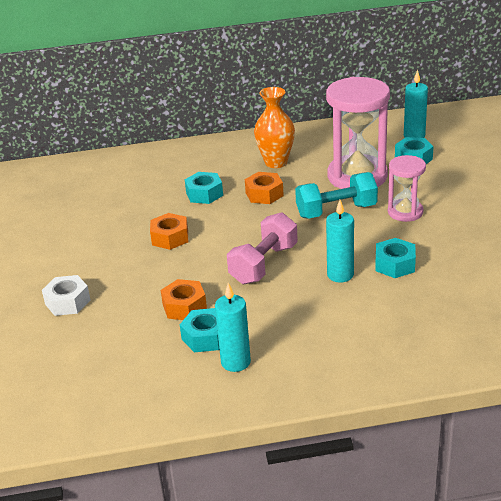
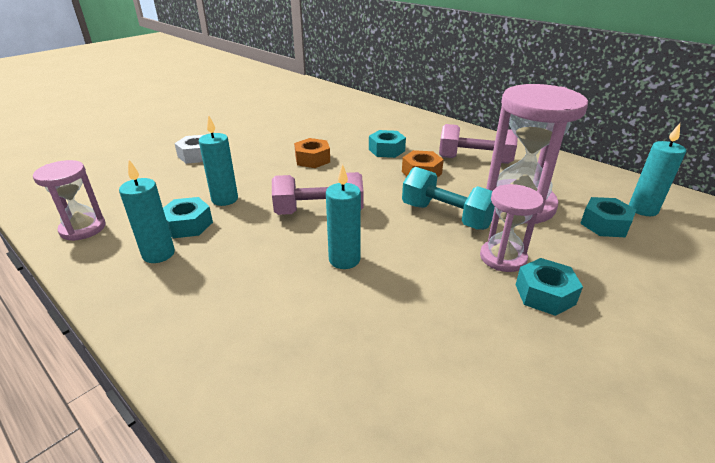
camera: 50 degrees right, 0 degrees up
(140, 401) = (83, 228): none -> pink hourglass
(184, 307) = (225, 199): orange nut -> turquoise candle
(276, 162) = (474, 160): orange vase -> pink dumbbell
(395, 265) = (399, 289): turquoise nut -> turquoise nut (544, 294)

